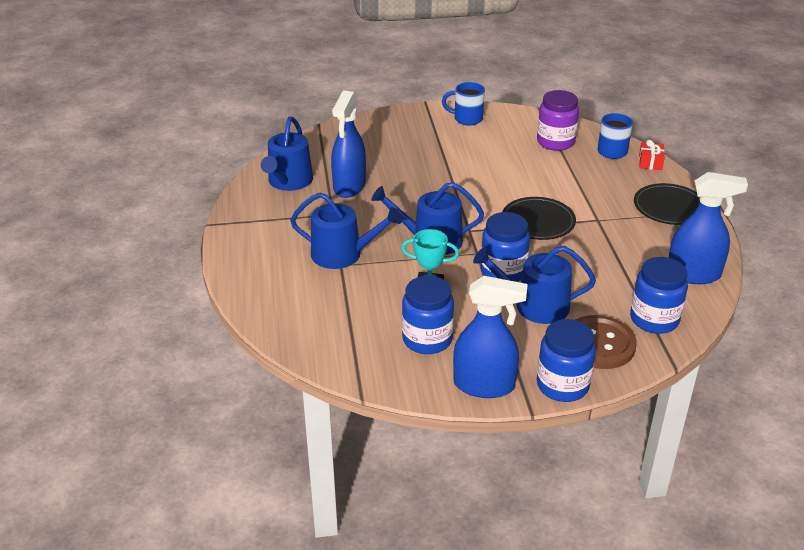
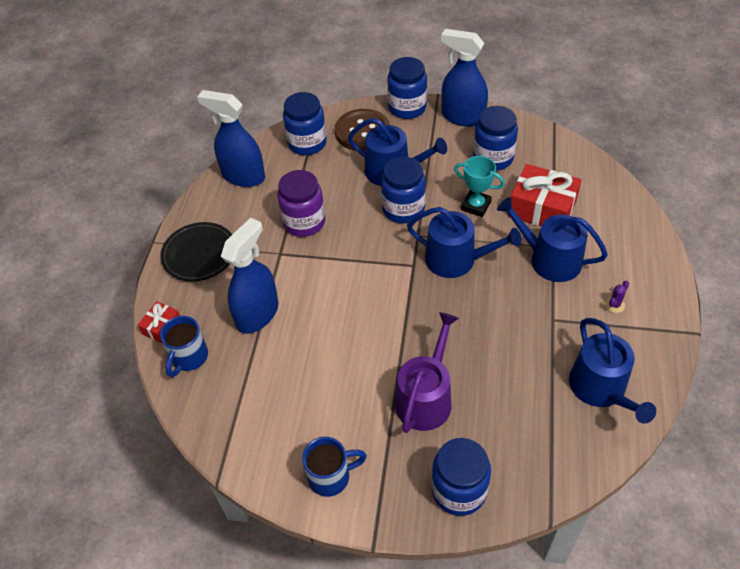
camera: 160 degrees left, 15 degrees up
(279, 231) = (614, 305): none -> purple cactus
(288, 182) = (601, 389): blue watering can -> blue watering can turned 135 degrees clockwise
(349, 186) = (526, 363): blue spray bottle -> blue spray bottle (257, 314)
(358, 296) = (542, 208): none -> red gift
(380, 126) = (459, 490): none -> blue jar
(420, 158) = (426, 397): none -> purple watering can
(467, 119) = (331, 477): blue mug -> blue mug turned 45 degrees counterclockwise
(538, 222) = (340, 262): black plate -> none
(555, 142) = (243, 392): purple jar -> purple jar (304, 222)

